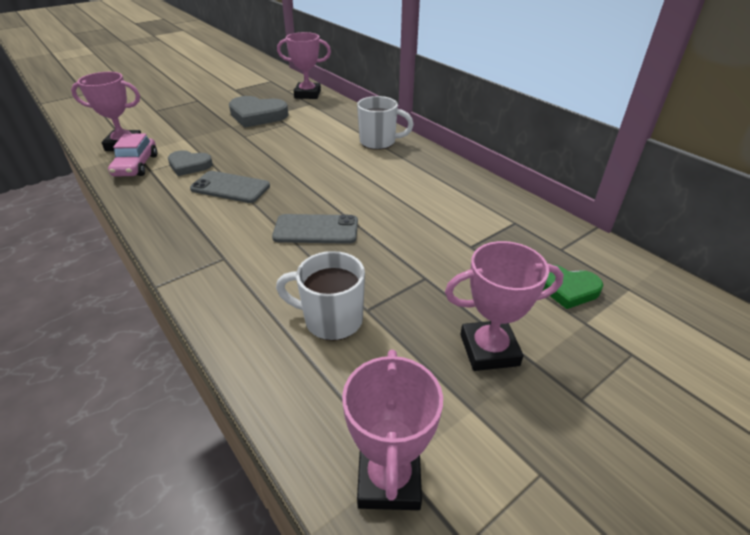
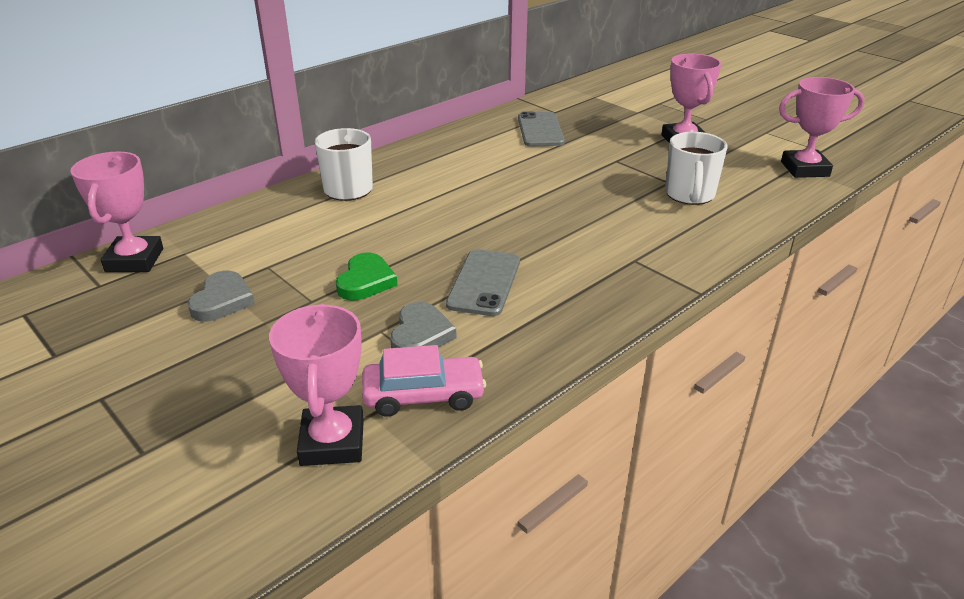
camera: 95 degrees left, 5 degrees down
(257, 115) = (222, 300): grey heart -> grey heart, size x0.62
(316, 230) = (563, 213): grey phone -> grey phone (540, 130)
(567, 288) = (604, 114): green heart -> green heart (366, 281)

